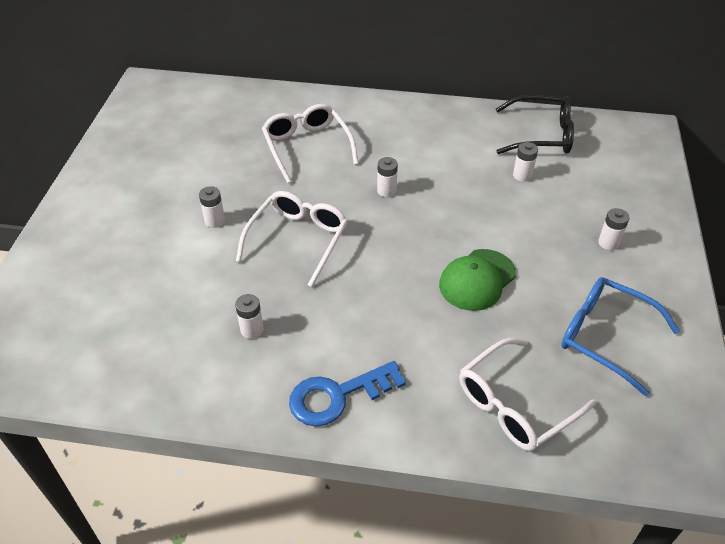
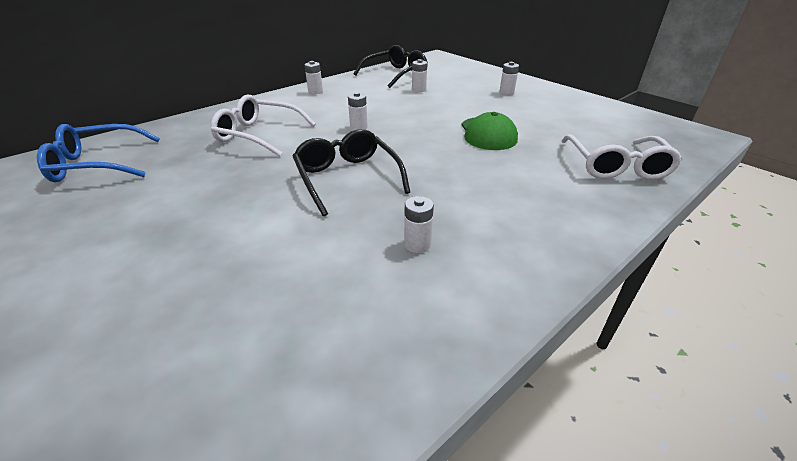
camera: 50 degrees left, 10 degrees down
(215, 221) = (253, 207): white battery -> white battery (315, 91)
(297, 240) = (347, 178): white glasses -> black glasses
(337, 396) = (546, 232): blue key -> none
(606, 337) = (581, 120): blue glasses -> blue glasses (98, 164)

